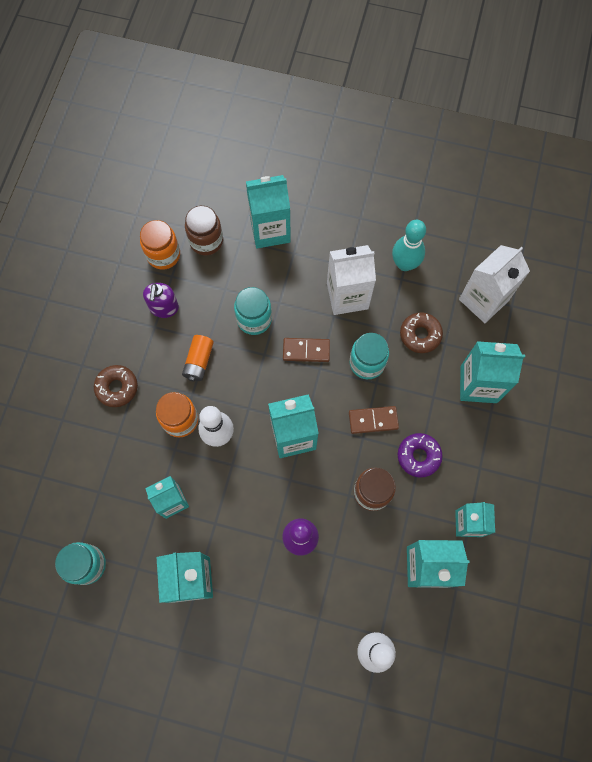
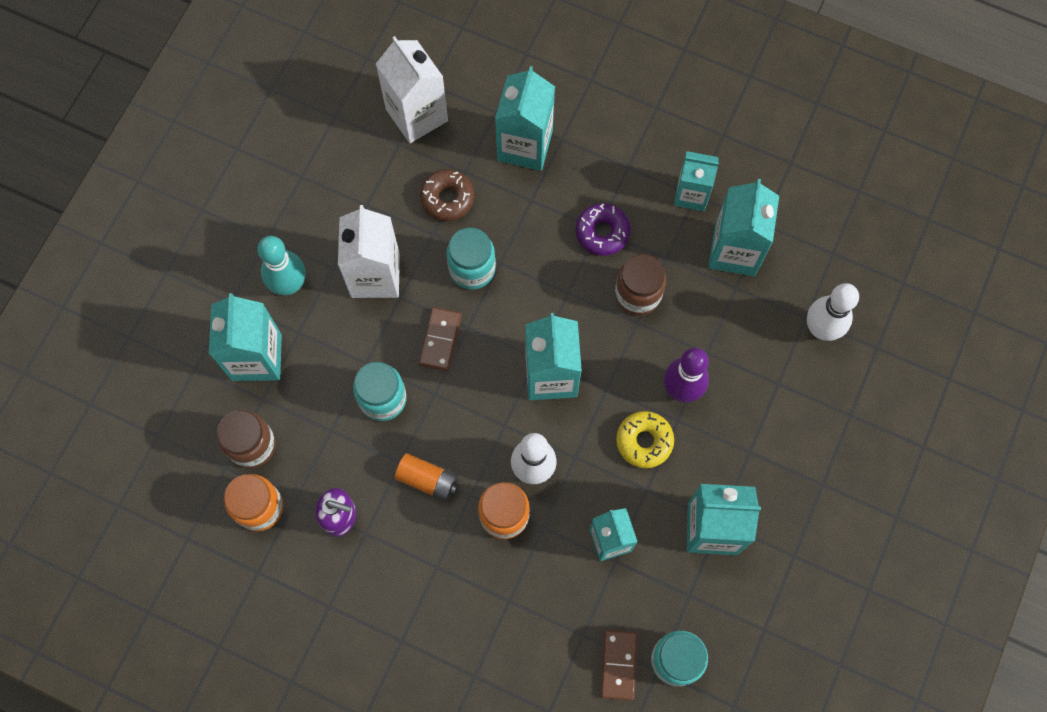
camera: 80 degrees left, 0 degrees up
(117, 387) = (443, 595): brown donut -> none
(253, 515) = (644, 441): none -> yellow donut
(373, 420) = (548, 276): brown domino -> brown domino (618, 665)
(404, 264) = (346, 196): turquoise bowling pin -> turquoise bowling pin (289, 284)

